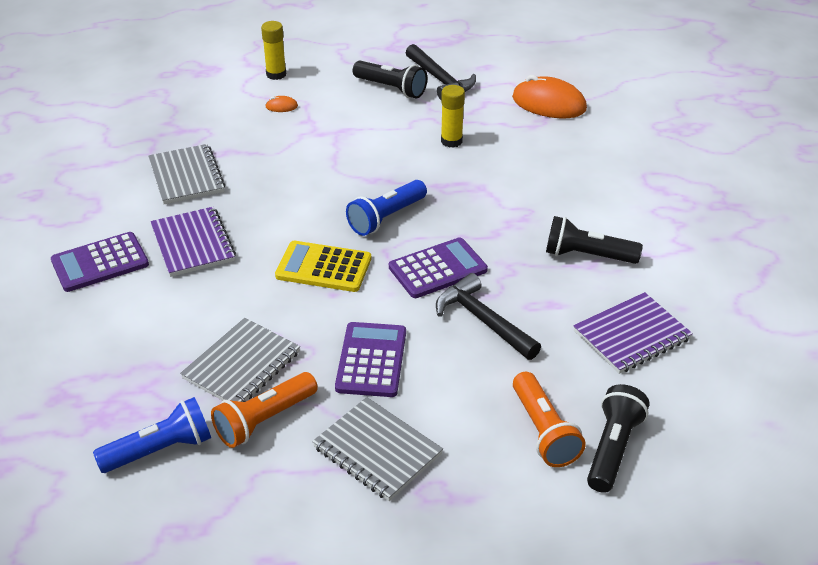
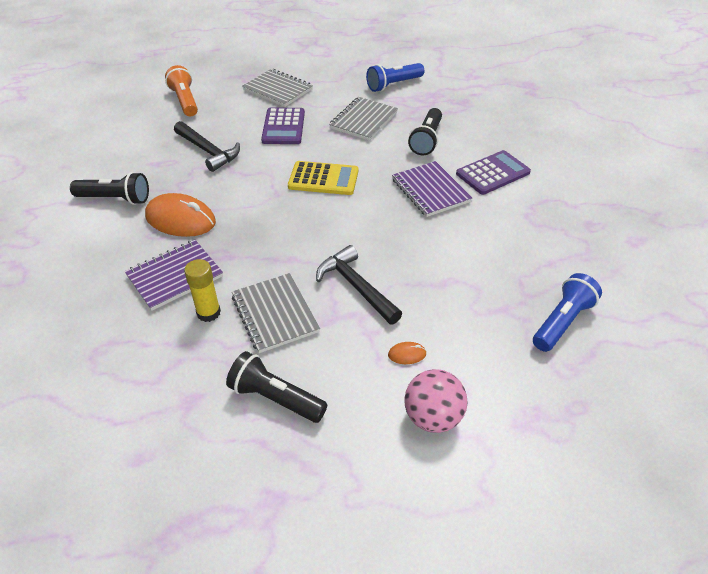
camera: 175 degrees right, 5 degrees up
(186, 176) = (468, 252): grey notebook -> grey notebook (275, 314)
(264, 420) = (342, 98): orange flashlight -> none
(276, 74) = (432, 417): yellow glue stick -> pink ball
(386, 218) = (277, 221): blue flashlight -> blue flashlight (562, 322)
(437, 269) = (236, 183): purple calculator -> none
(440, 80) = (209, 422): black hammer -> black hammer (356, 287)
(548, 103) = (77, 383): orange mouse -> orange mouse (181, 219)
(613, 448) = (149, 96): black flashlight -> black flashlight (426, 140)
(631, 335) = (109, 148): purple notebook -> purple notebook (175, 276)

